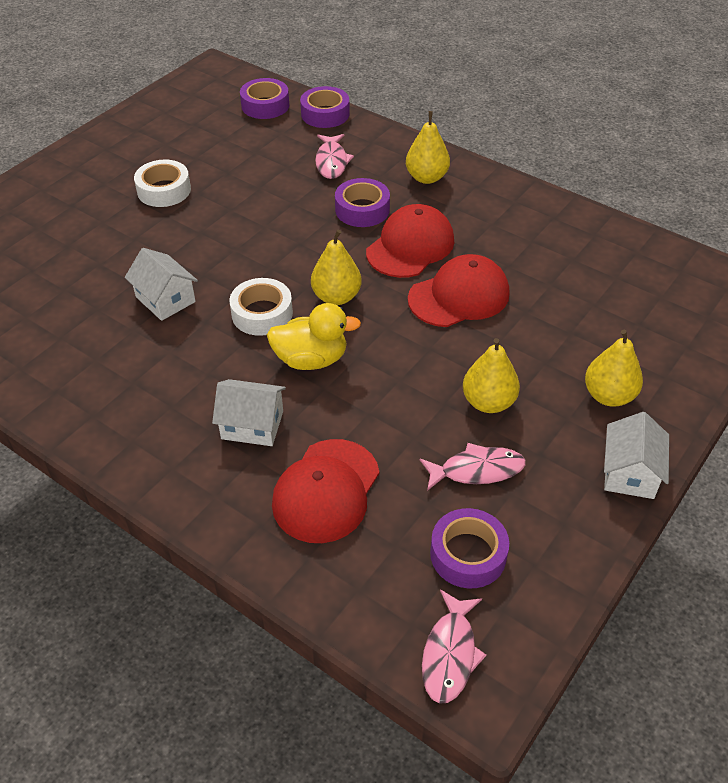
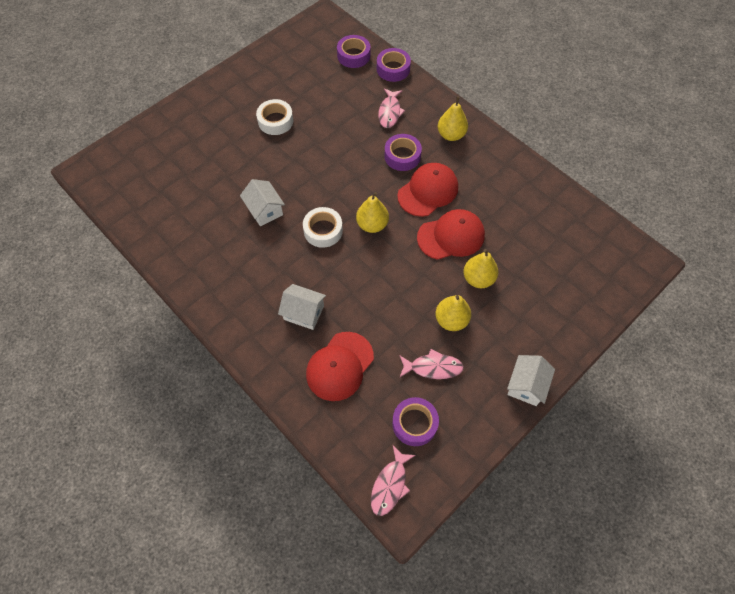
camera: 10 degrees right, 15 degrees up
(311, 359) = (347, 270): yellow duck -> none
(608, 396) = (528, 328): yellow pear -> yellow pear (478, 278)

